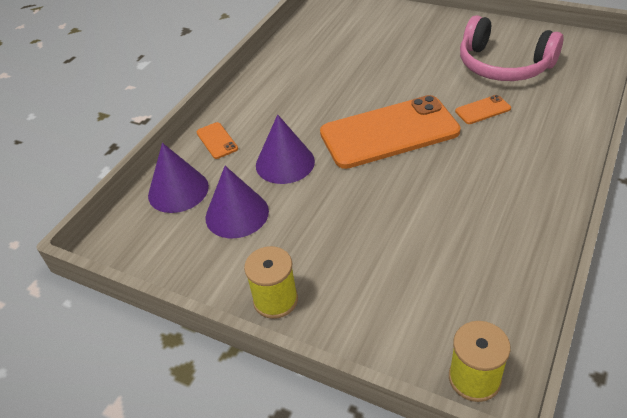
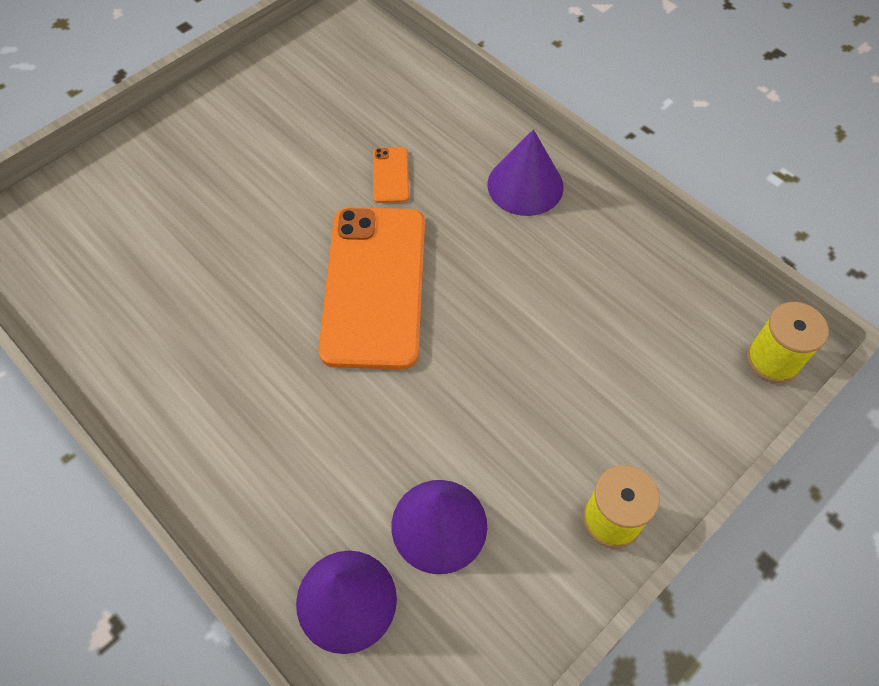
camera: 75 degrees left, 15 degrees up
(217, 141) = (258, 512): orange phone -> none
(285, 163) = (365, 431): purple cone -> purple cone (525, 185)
(503, 65) = (318, 116): pink headphones -> none

